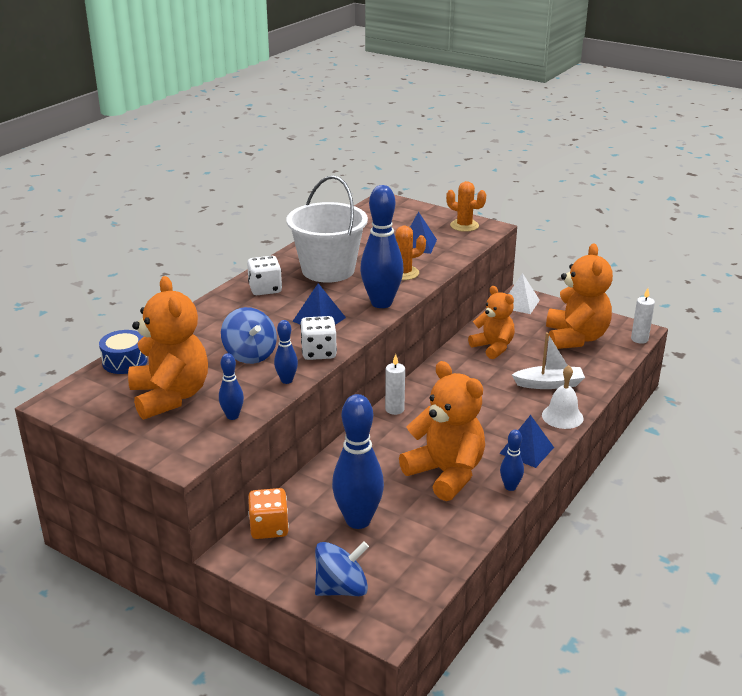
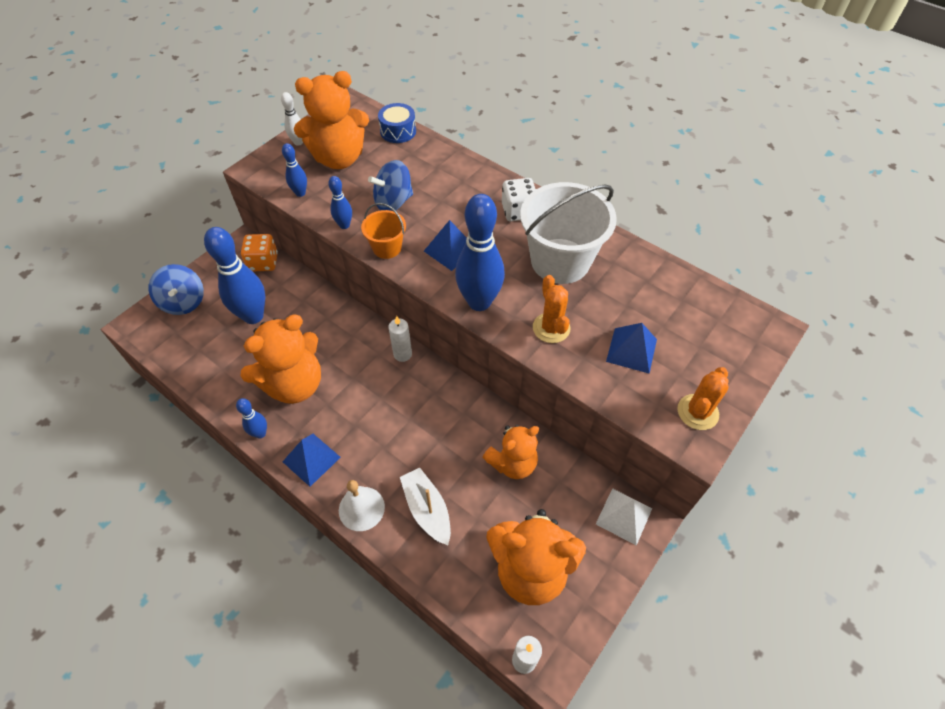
camera: 95 degrees right, 25 degrees up
(132, 431) = (298, 142): none -> white bowling pin
(319, 352) = (387, 248): white dice -> orange bucket
(549, 384) = (427, 509): white boat -> white boat turned 150 degrees clockwise

